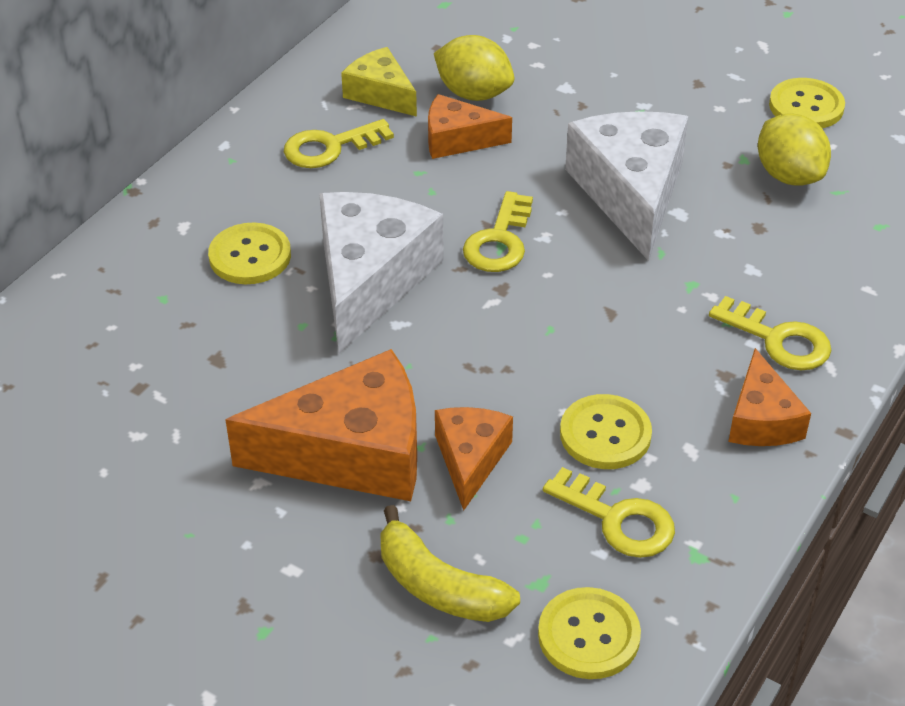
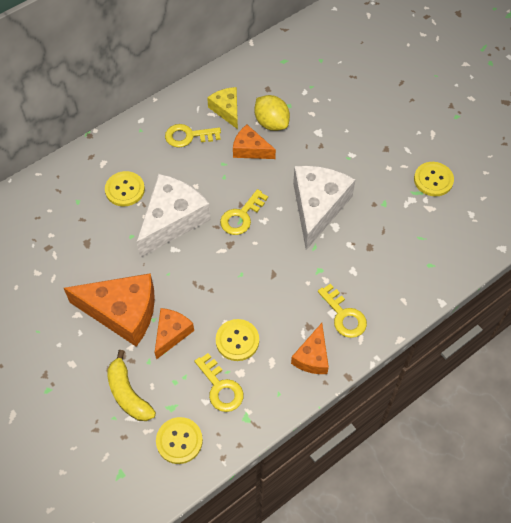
camera: 20 degrees right, 15 degrees up
(789, 175) = (401, 220): yellow lemon -> none

